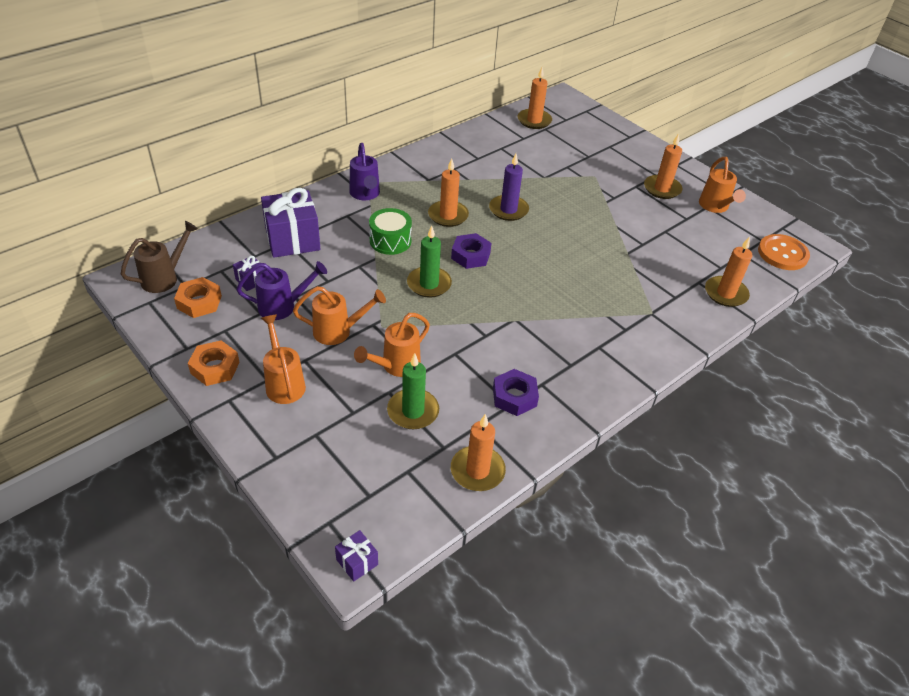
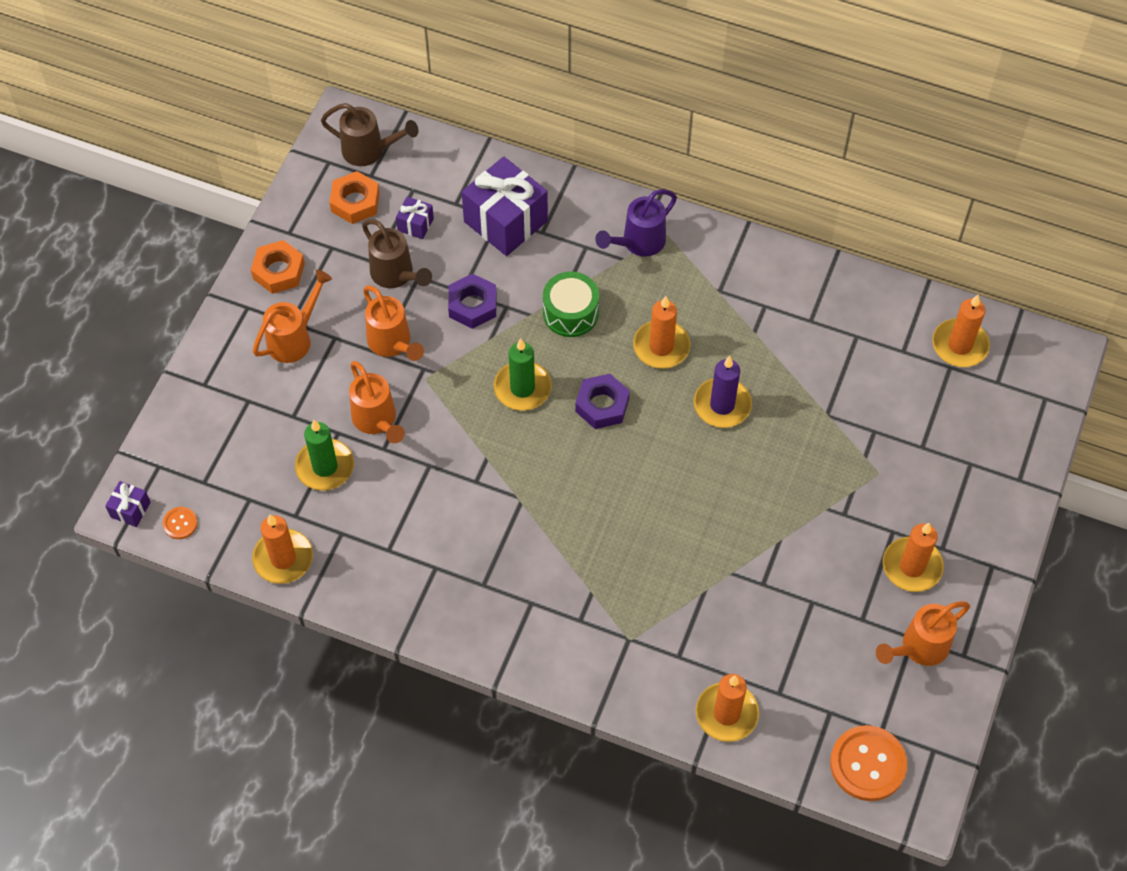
camera: 65 degrees right, 15 degrees up
(282, 307) = (396, 275): purple watering can -> brown watering can
(396, 366) = (377, 421): orange watering can -> orange watering can turned 135 degrees counterclockwise
(397, 529) = (180, 523): none -> orange button
(514, 397) = (400, 549): purple nut -> purple nut (472, 305)

